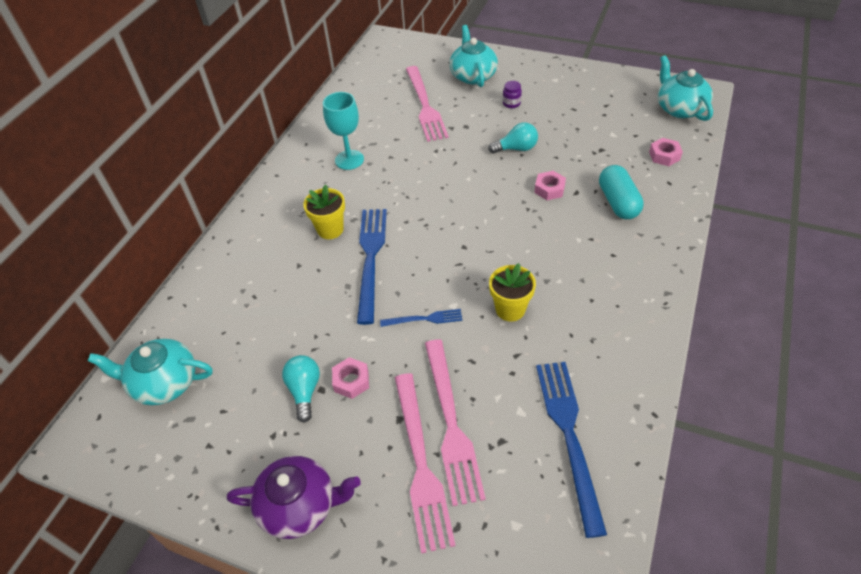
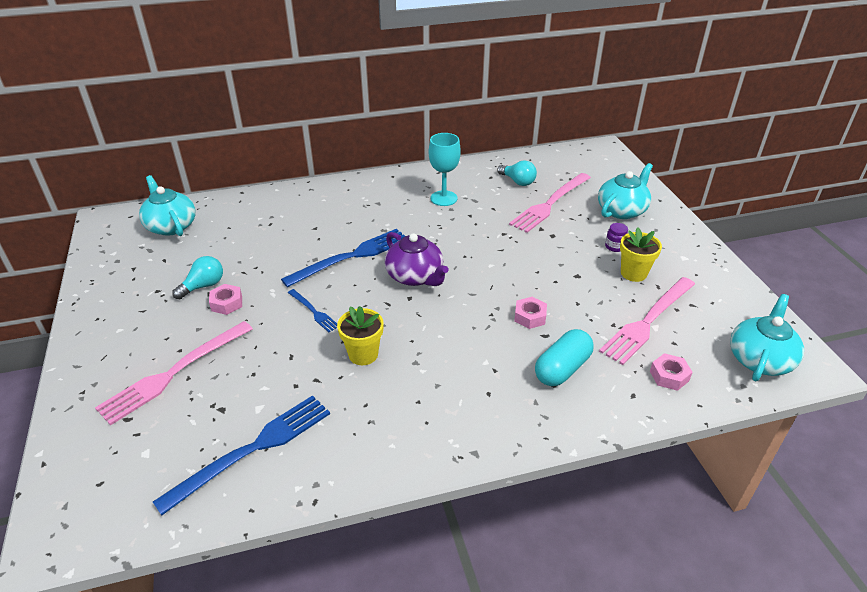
camera: 50 degrees right, 10 degrees down
(299, 506) = (107, 330): purple teapot -> purple teapot (415, 276)
(330, 229) = (362, 224): yellow flower pot -> yellow flower pot (633, 273)
(451, 424) = (220, 372): pink fork -> pink fork (647, 321)
(516, 148) = (559, 275): turquoise light bulb -> turquoise light bulb (518, 181)

